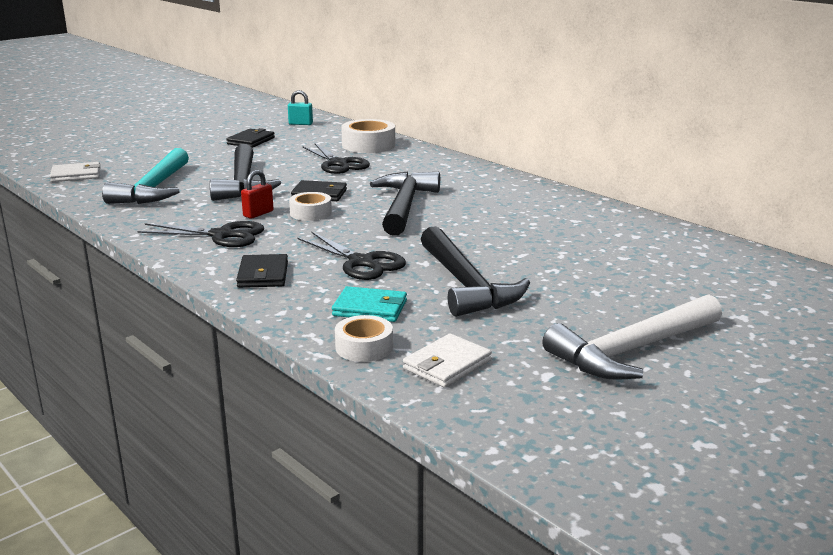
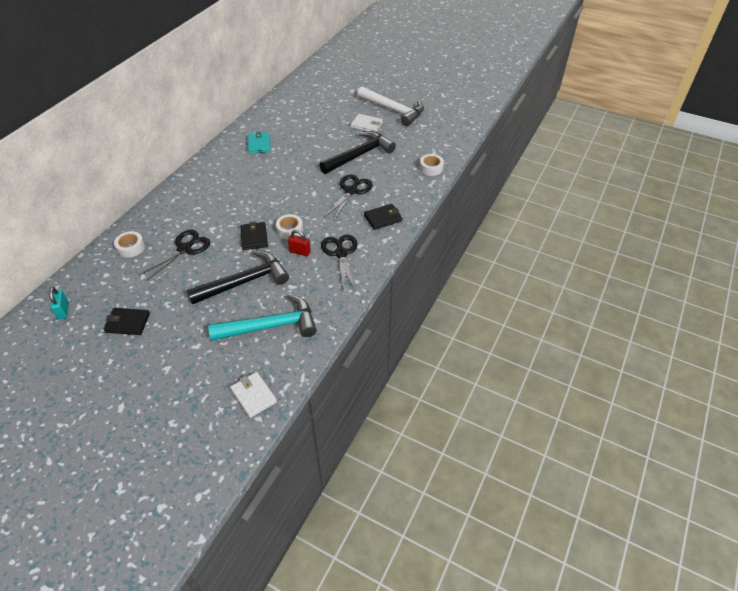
camera: 110 degrees left, 25 degrees up
(368, 145) = (131, 247): white tape -> white tape, size x0.63
(370, 308) = (398, 175): turquoise wallet -> turquoise wallet (259, 144)
(404, 206) = (263, 197): black hammer -> none
(447, 364) = (430, 146): white wallet -> white wallet (366, 125)

